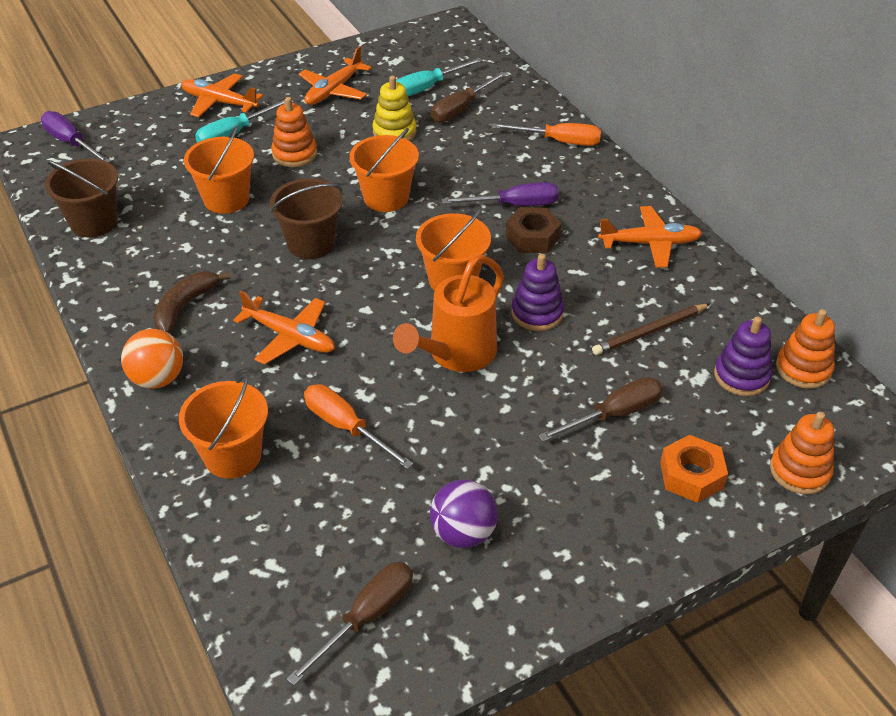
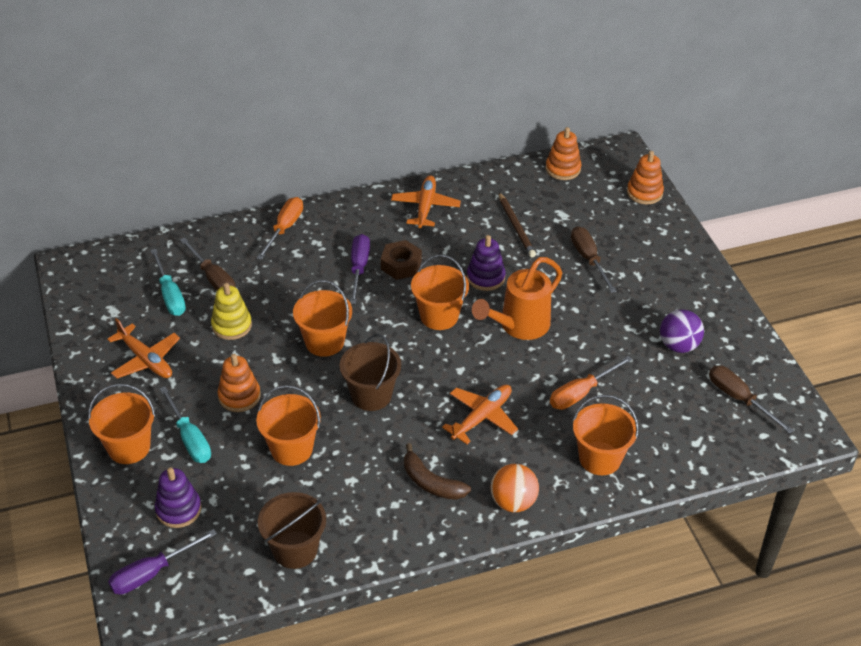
camera: 80 degrees left, 0 degrees up
(219, 102) = (129, 447): orange plane -> orange bucket
(456, 354) = (519, 326): orange watering can -> orange watering can turned 90 degrees clockwise
(691, 475) = (643, 237): orange nut -> none
(741, 376) = (564, 196): purple stacking toy -> purple stacking toy (178, 509)

